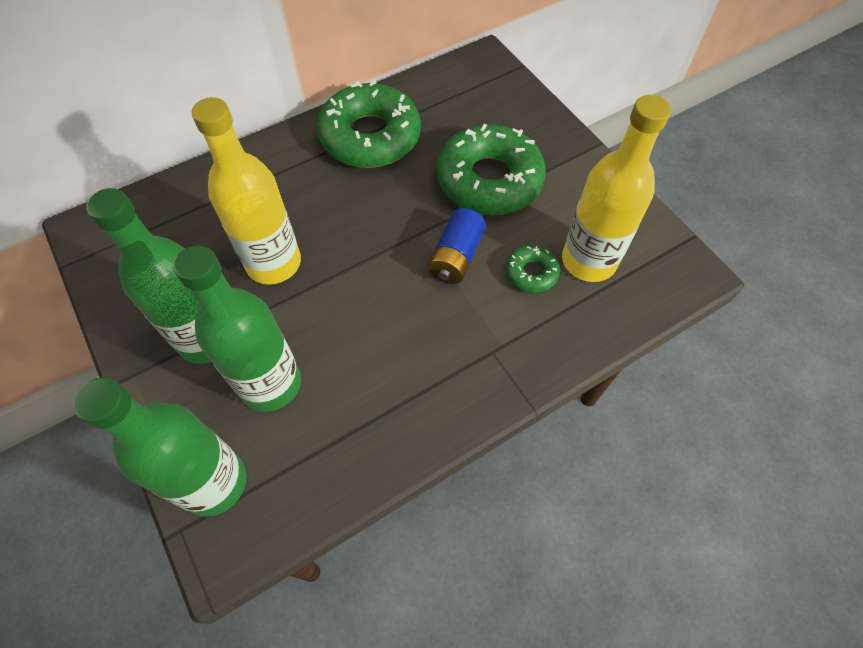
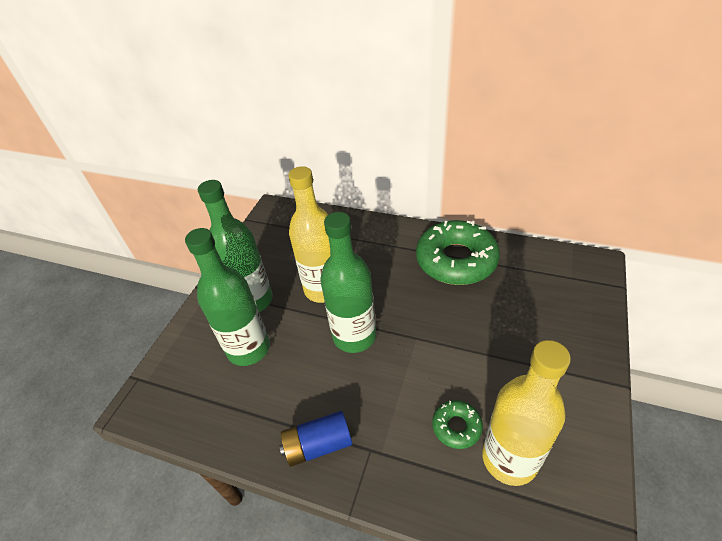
camera: 55 degrees right, 15 degrees down
(214, 482) = (173, 371): green bottle -> green bottle (354, 336)
(456, 256) = (421, 371): blue battery -> blue battery (318, 445)
(489, 180) = (501, 343): green donut -> none

